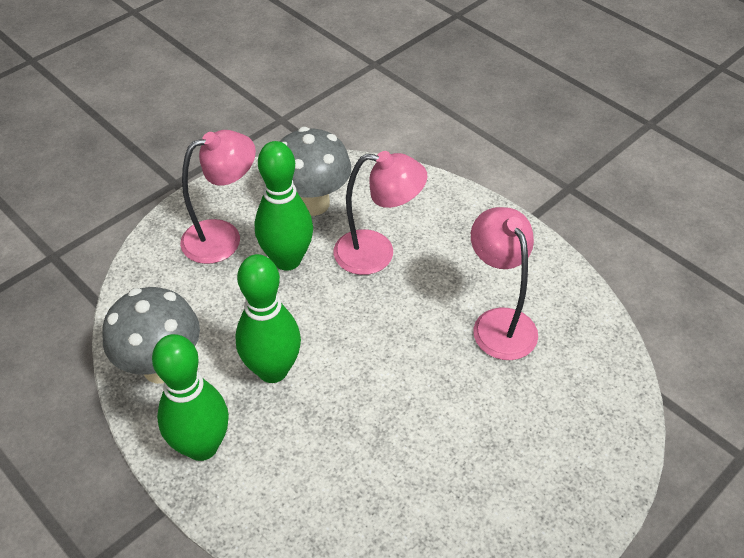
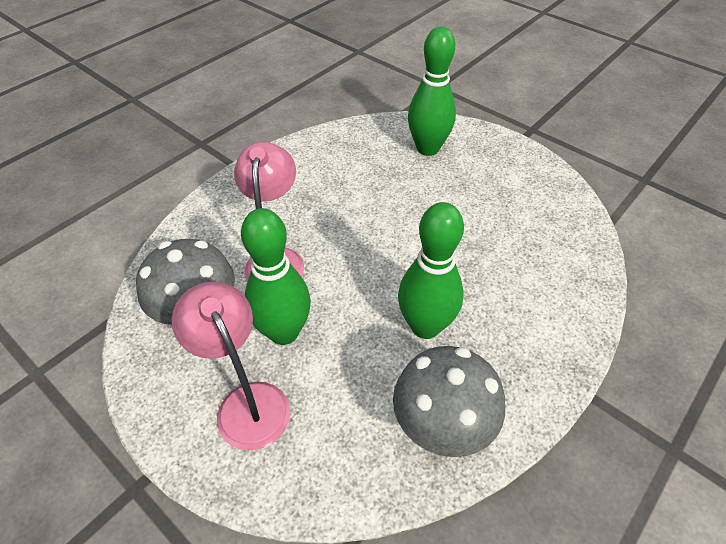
camera: 95 degrees left, 0 degrees up
(202, 446) = (522, 372): green bowling pin -> green bowling pin (427, 148)
(499, 322) = (351, 181): pink lamp -> none

